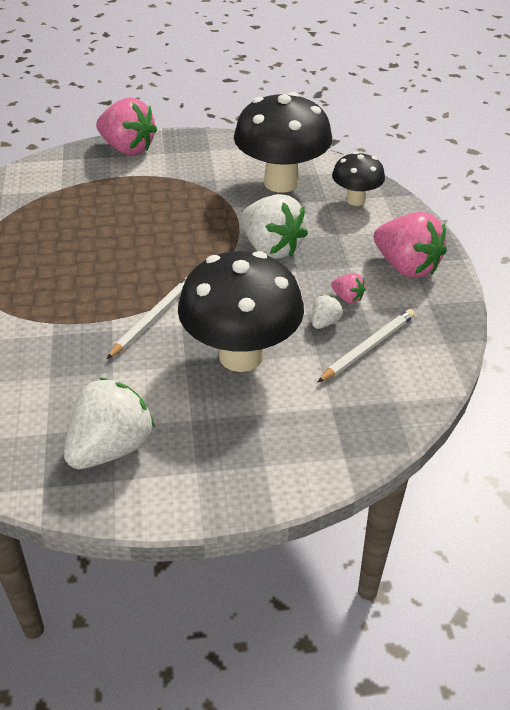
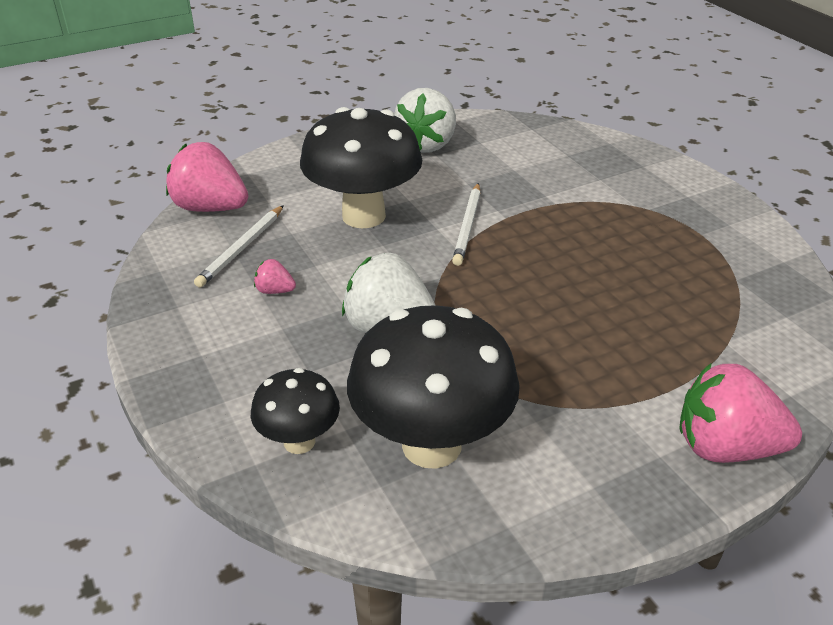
camera: 160 degrees right, 5 degrees down
(324, 322) = (293, 260): white strawberry -> none
(406, 266) = (207, 346): pink strawberry -> pink strawberry (210, 208)

